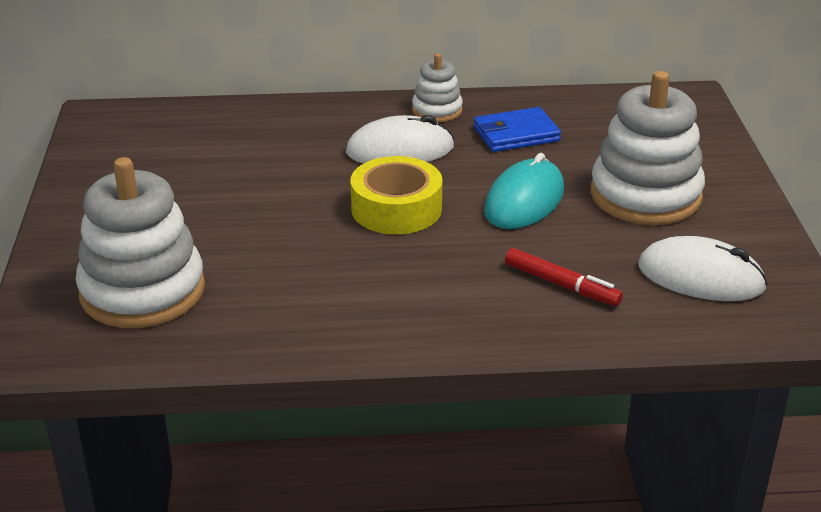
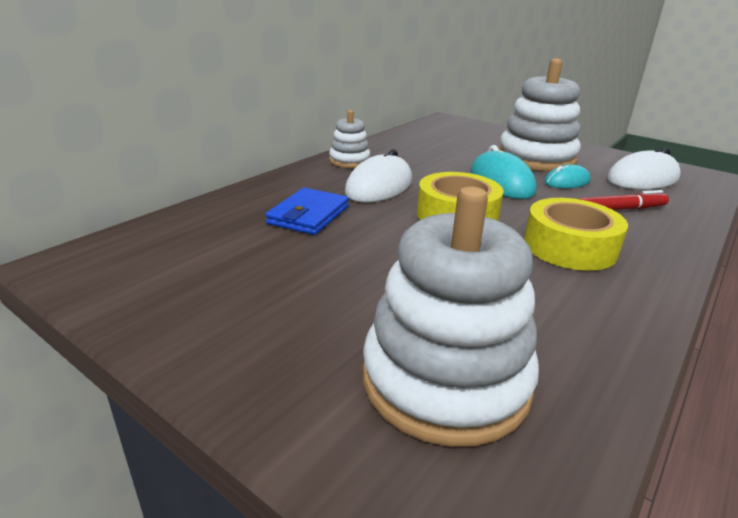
camera: 50 degrees left, 5 degrees down
(415, 281) = (569, 247): none -> yellow tape
(516, 134) = (418, 156): blue wallet -> blue wallet (309, 215)
(596, 235) = (567, 182): none -> turquoise mouse

